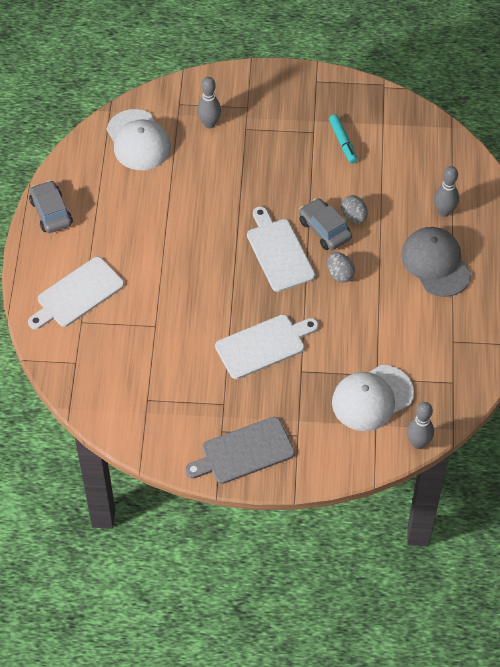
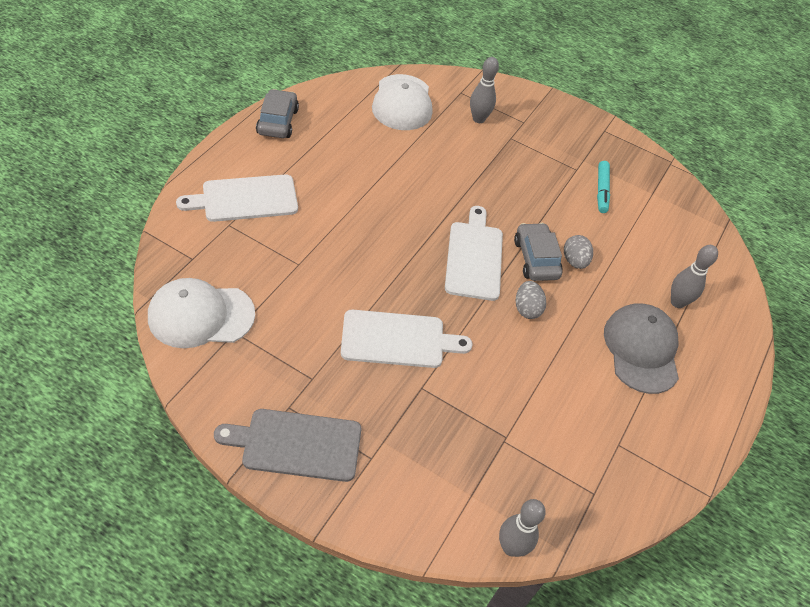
camera: 20 degrees right, 5 degrees down
(372, 398) = (485, 461): white cap -> white cap (201, 315)

